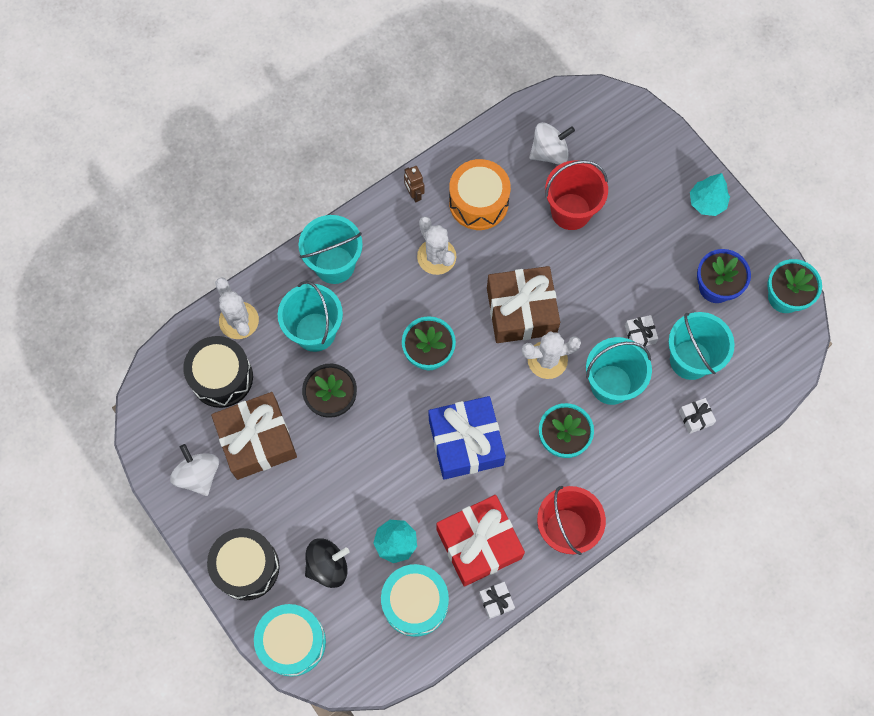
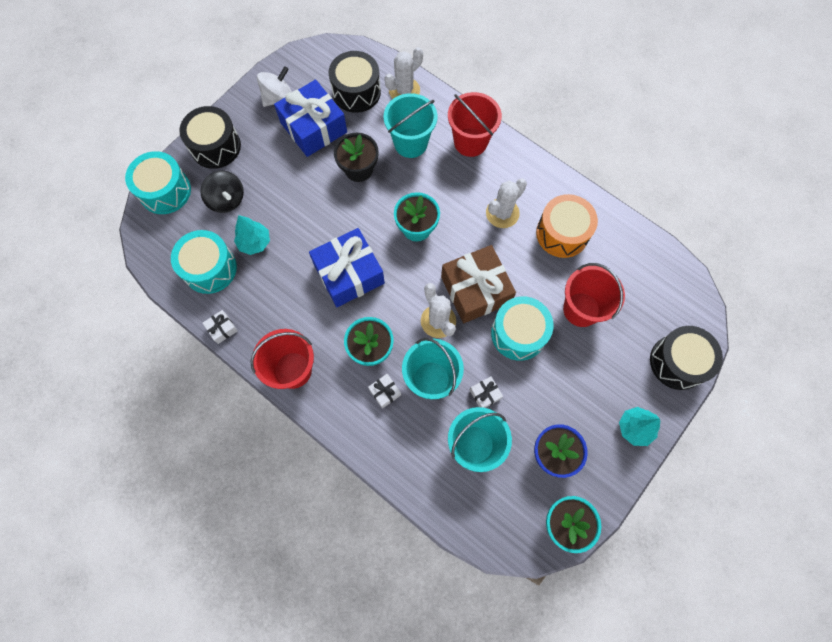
camera: 75 degrees right, 0 degrees up
(257, 440) = (313, 127): brown gift -> blue gift
(334, 265) = (470, 142): turquoise bucket -> red bucket
(414, 194) = (551, 183): brown robot -> none
(479, 544) = (266, 304): red gift -> none
(549, 152) = (630, 279): white spinning top -> none
(582, 282) = (518, 333): none -> turquoise drum
(649, 139) = (677, 362): none -> black drum
(695, 417) = (420, 461): white gift -> white gift (385, 392)

